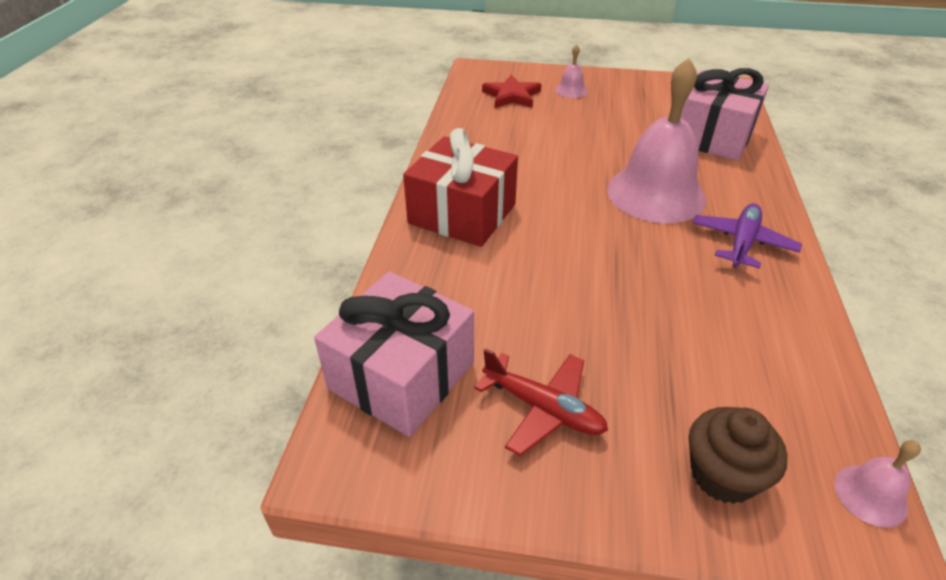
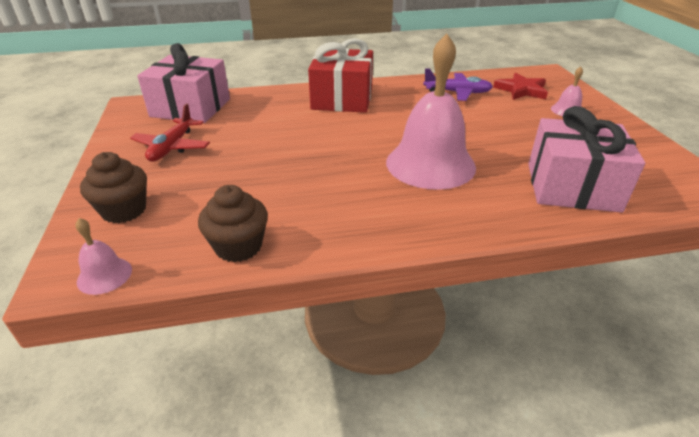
camera: 70 degrees right, 5 degrees down
(742, 243) = (387, 211): purple plane -> purple plane (457, 93)
(805, 362) = (238, 246): none -> brown cupcake

